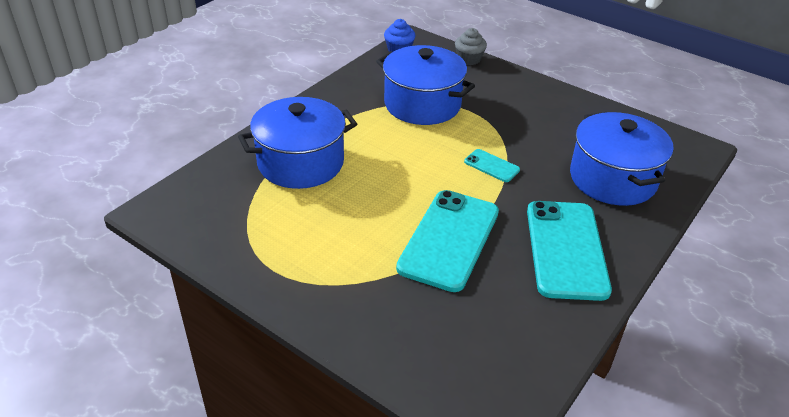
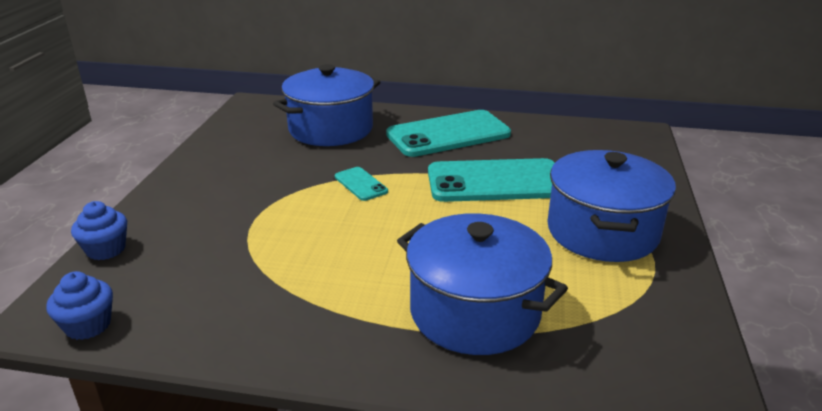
camera: 115 degrees left, 10 degrees down
(422, 104) = (260, 256): blue pot -> blue pot (602, 232)
(469, 59) = (106, 249): grey cupcake -> blue cupcake
(491, 166) = (360, 184): turquoise phone -> turquoise phone turned 45 degrees counterclockwise

